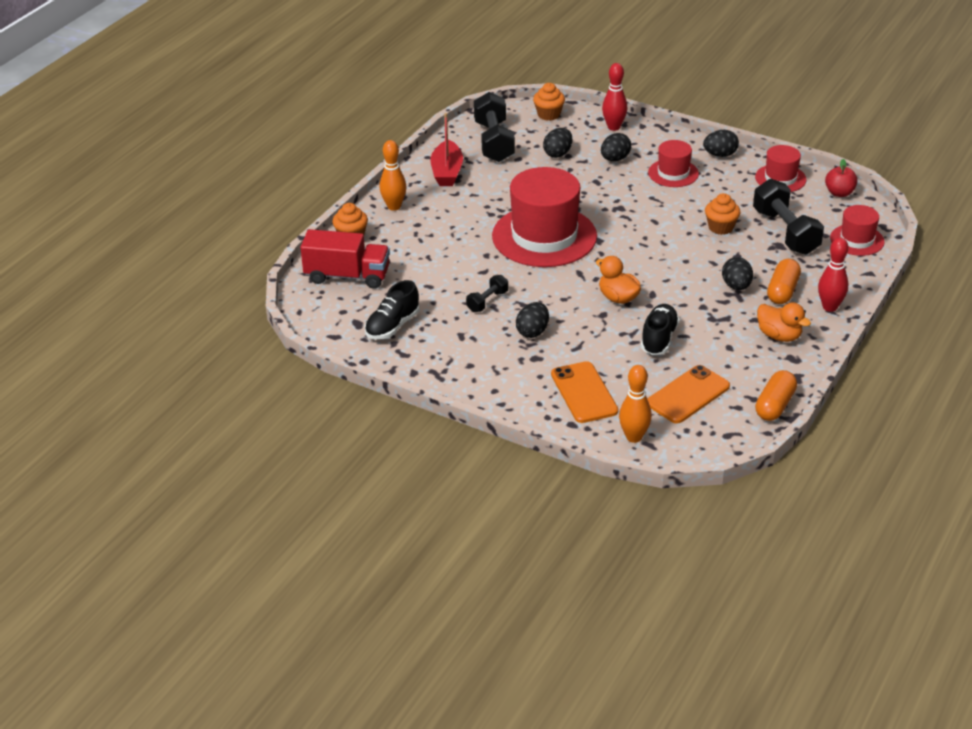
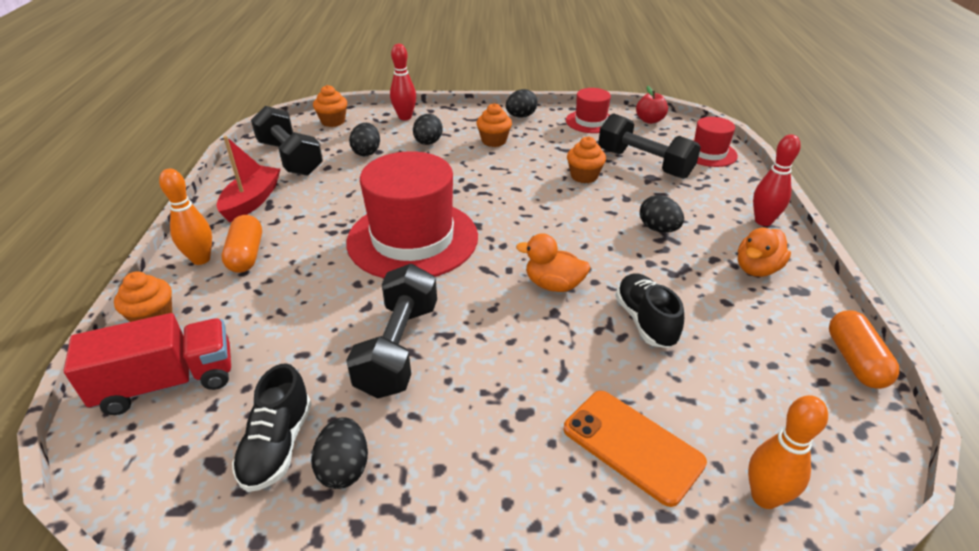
camera: 30 degrees left, 0 degrees up
(447, 172) = (252, 201): red boat -> red boat turned 135 degrees counterclockwise
(487, 301) = (398, 348): black dumbbell -> black dumbbell, size x1.97
(532, 332) = (489, 372): black egg -> black egg (344, 468)
(673, 173) = (494, 141): red hat -> orange cupcake
(688, 395) = (754, 389): orange phone -> none
(779, 336) = (757, 269): orange duck -> orange duck turned 120 degrees clockwise
(782, 291) = (705, 219): orange capsule -> orange capsule (246, 255)

